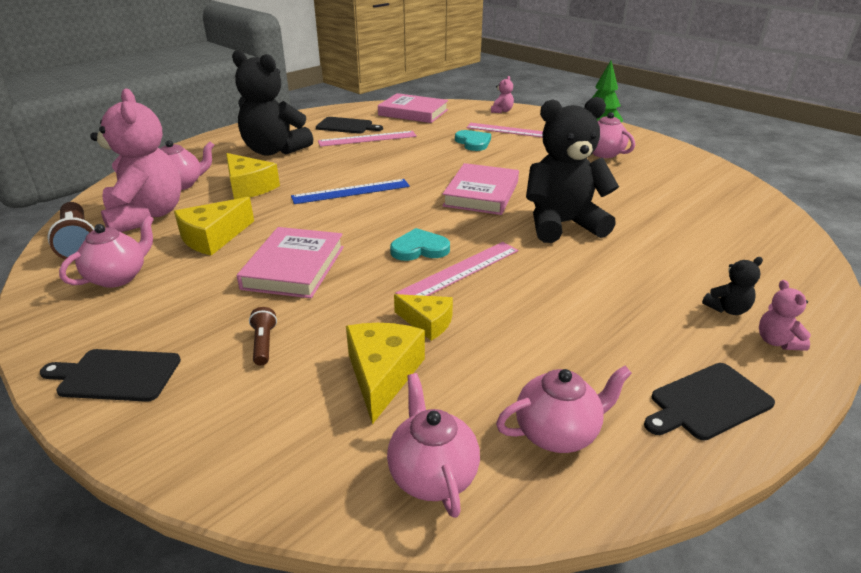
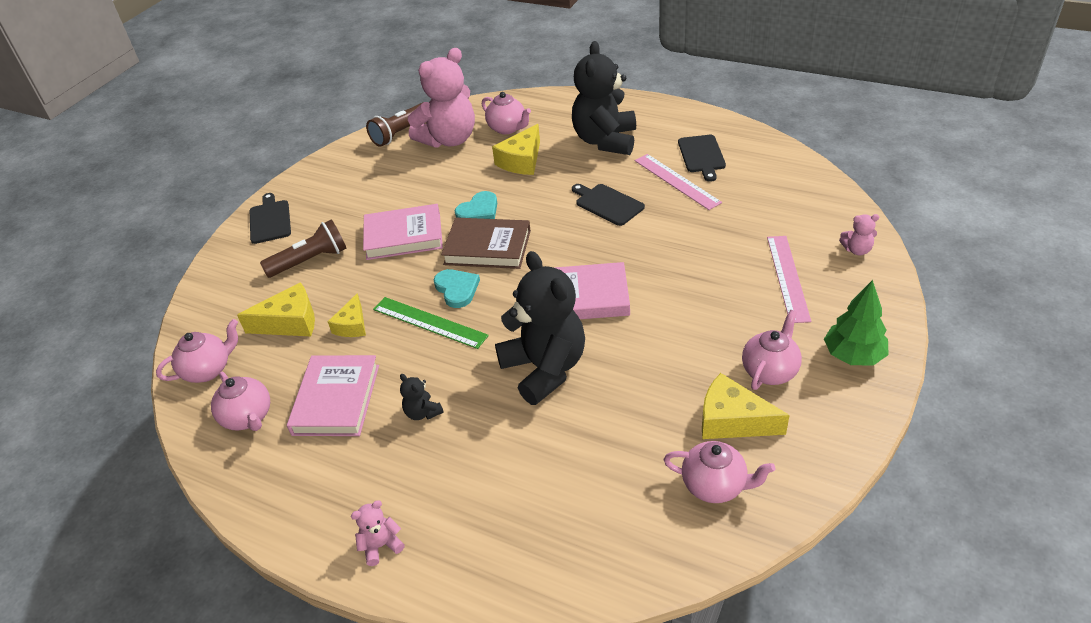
camera: 75 degrees right, 10 degrees up
(119, 277) = (365, 170): pink teapot -> pink teapot (715, 486)
(213, 237) = (431, 182): yellow cheese -> yellow cheese (732, 420)
(264, 344) = (310, 260): brown flashlight -> brown flashlight, size x1.90
(351, 191) = (544, 216): blue ruler -> none
(368, 224) = (487, 247): none -> brown book
(413, 112) = (785, 184): pink book -> pink book (336, 399)
(460, 271) = (429, 322): pink ruler -> green ruler
(473, 142) = (722, 255): turquoise heart -> turquoise heart (479, 210)
(707, 402) = (291, 496): black cutting board -> black cutting board (607, 204)
(727, 309) = (424, 509): black teddy bear -> black teddy bear (422, 413)

